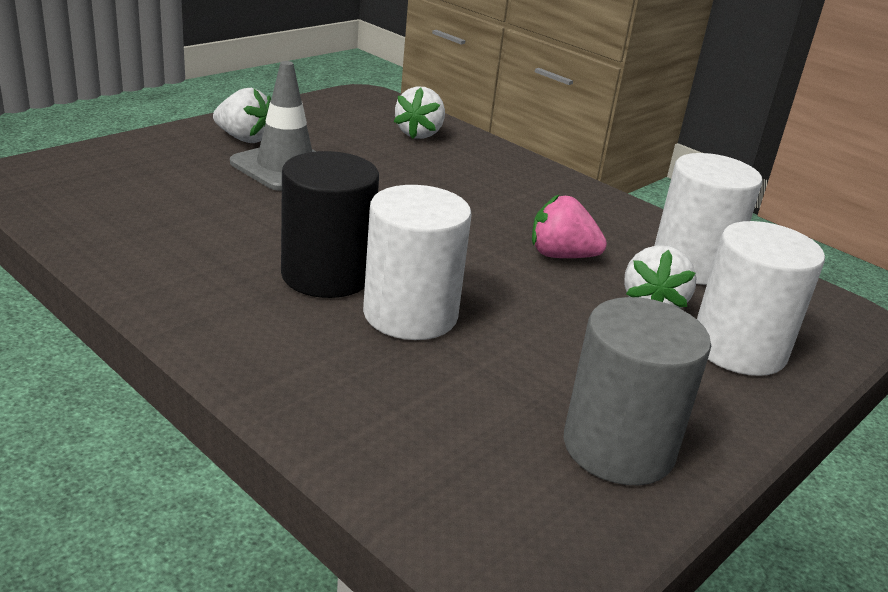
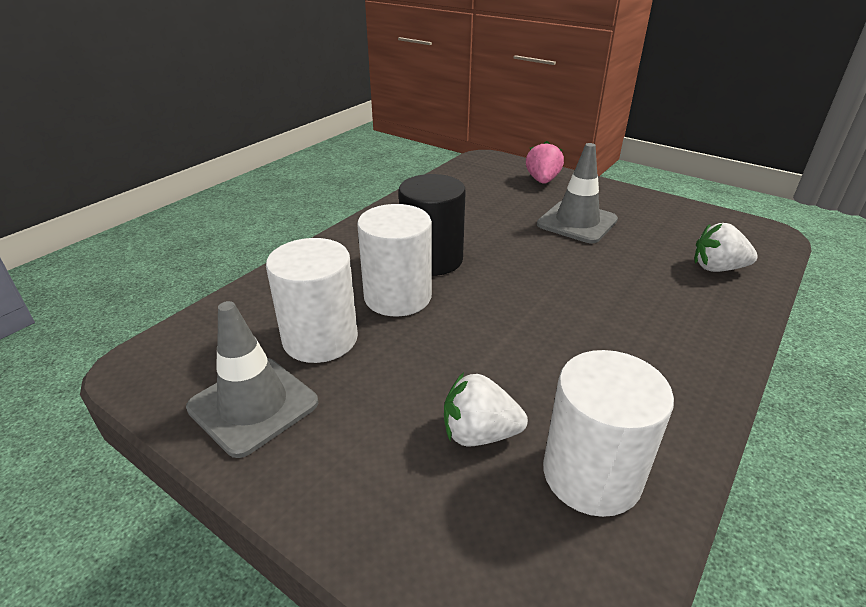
camera: 85 degrees right, 5 degrees up
(244, 139) = (605, 202): white strawberry -> none
(561, 256) = (537, 367): pink strawberry -> pink strawberry (542, 180)
(618, 447) = (253, 405): grey cylinder -> grey traffic cone
(738, 349) = (420, 504): white cylinder -> white cylinder (320, 338)

